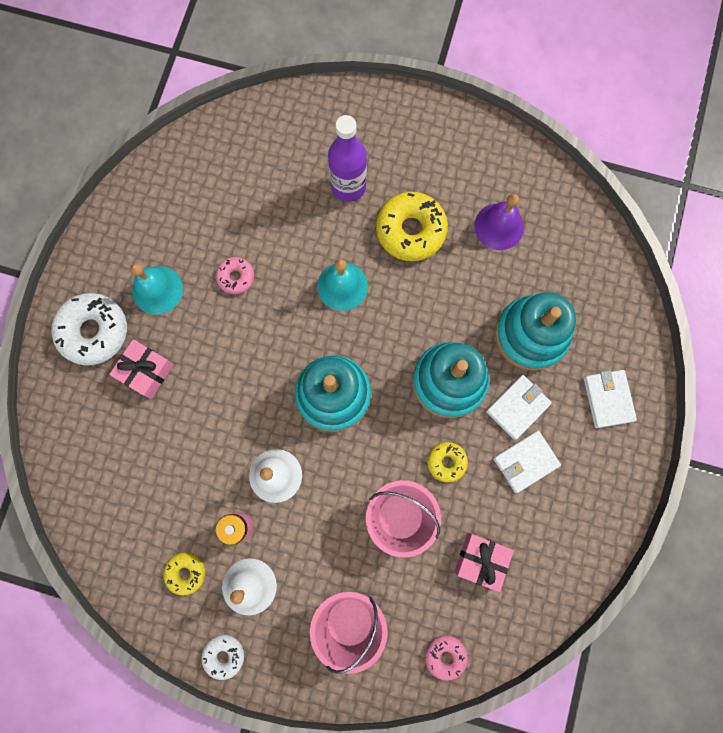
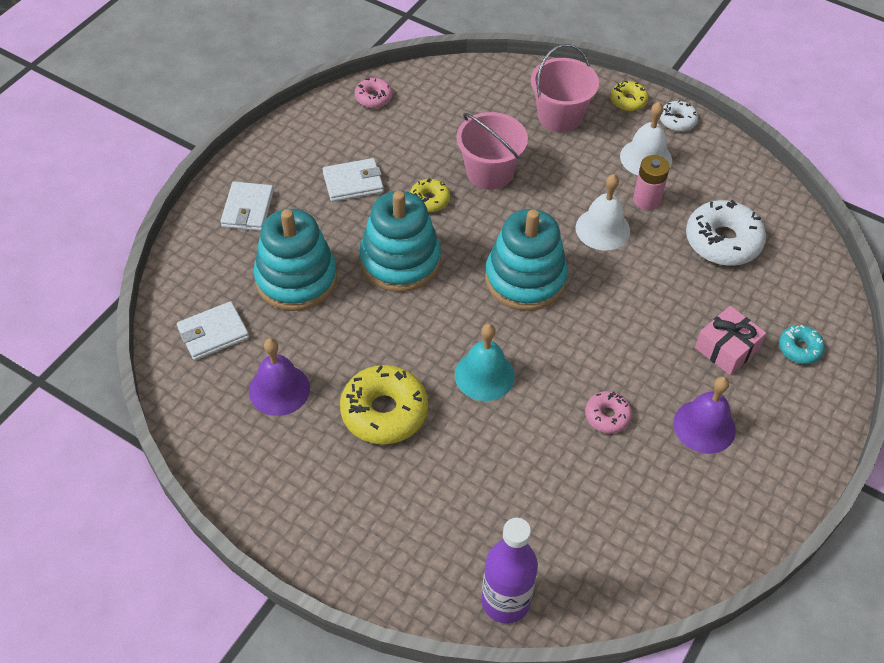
camera: 165 degrees left, 25 degrees down
(83, 389) = (799, 348): none -> turquoise donut
(94, 331) = (784, 402): white donut -> white donut (723, 241)
(157, 290) = (704, 426): turquoise bell -> purple bell
(186, 572) = (704, 180): yellow donut -> yellow donut (628, 101)
(348, 187) = (442, 481): purple bottle -> purple bottle (505, 601)
(445, 656) = (483, 79): pink donut -> pink donut (373, 97)
(481, 560) = (426, 128): pink gift -> none
(517, 407) = (340, 224): white wallet -> white wallet (213, 333)

